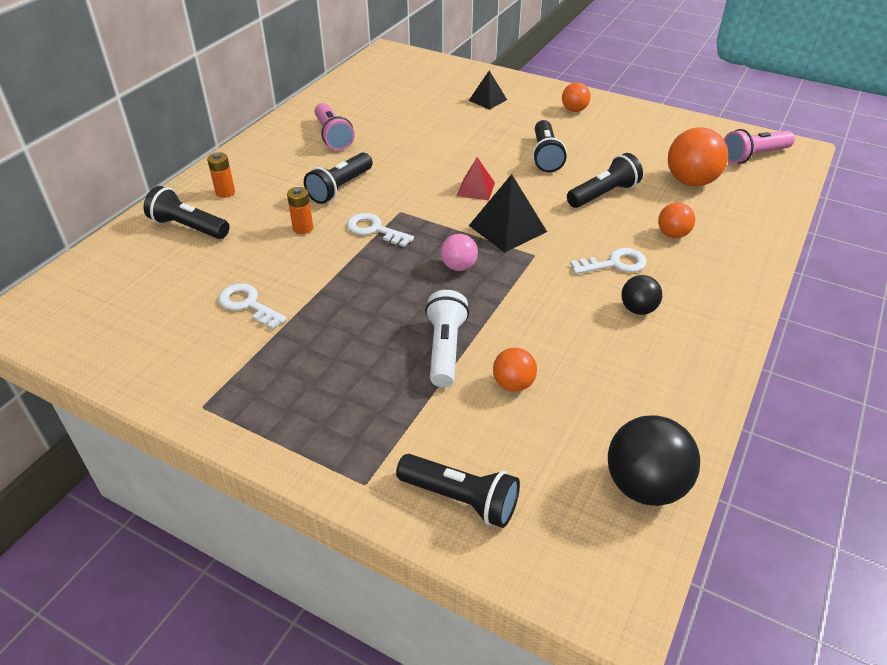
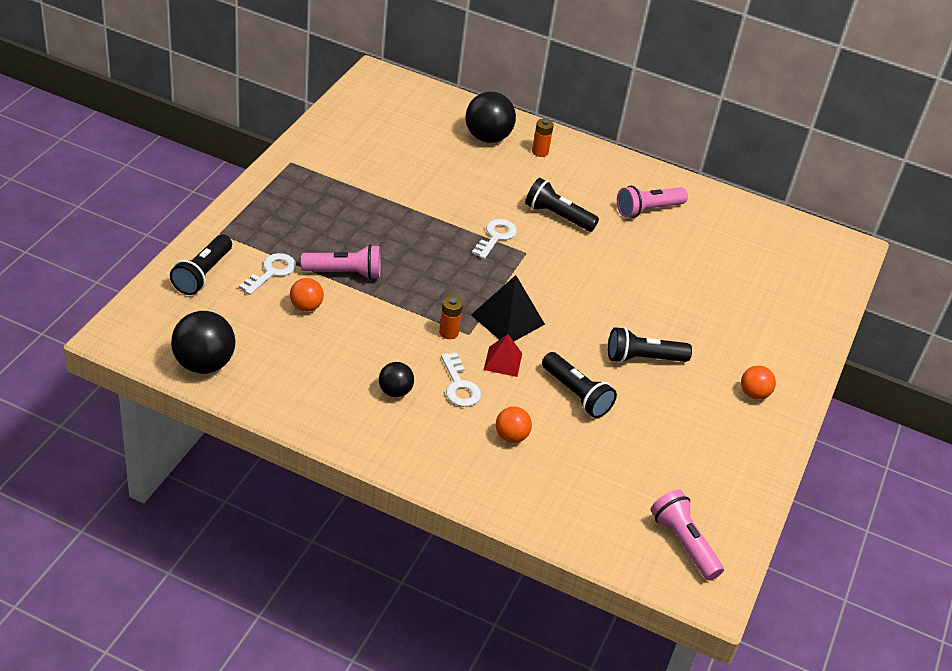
camera: 80 degrees right, 0 degrees up
(188, 227) = (487, 137): black flashlight -> black ball
(247, 304) = (393, 174): white key -> white key (271, 272)
(303, 228) = (493, 197): orange battery -> orange battery (448, 332)
(445, 349) = (345, 273): white flashlight -> pink flashlight
(459, 266) = (447, 285): pink ball -> none
(476, 189) = (570, 302): red pyramid -> red pyramid (503, 361)
(487, 100) = (757, 323): black pyramid -> none
(691, 181) = (614, 471): orange ball -> none

